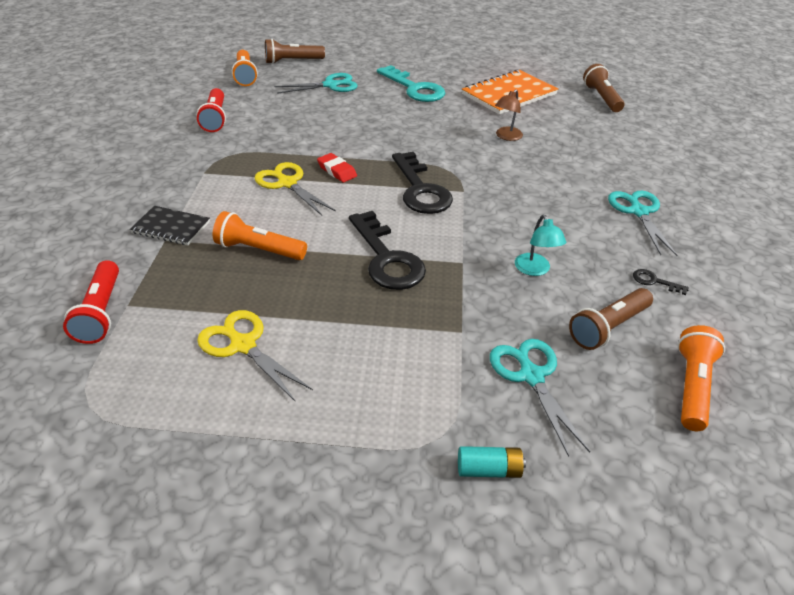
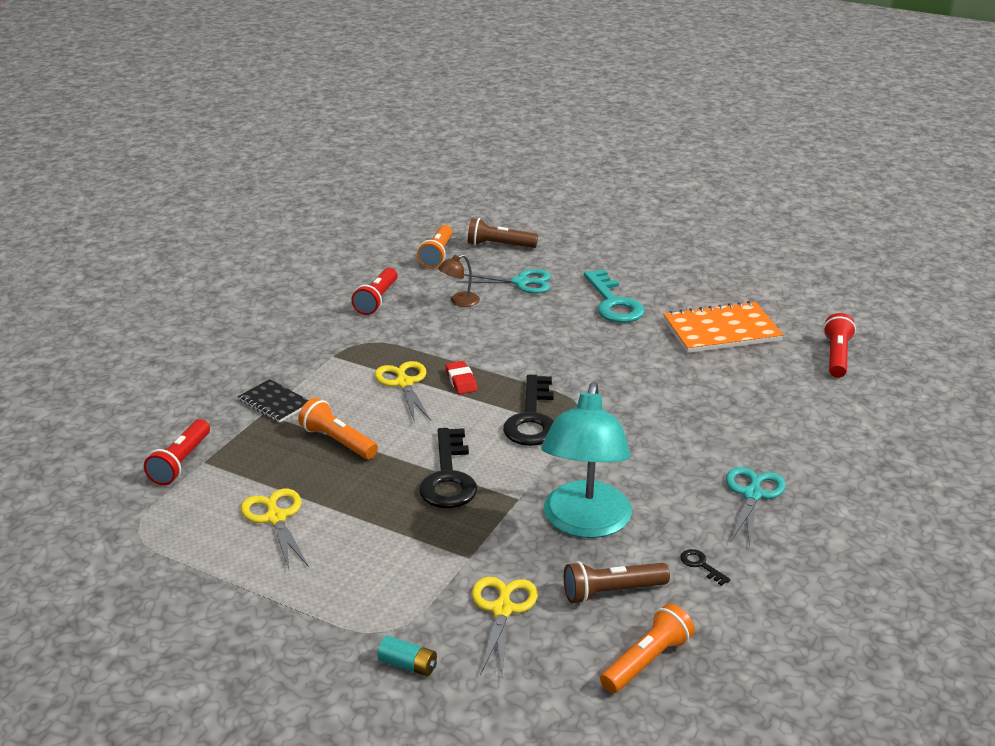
camera: 25 degrees right, 10 degrees down
(506, 137) = (674, 380): brown lamp -> brown lamp (459, 301)
(531, 376) = (502, 610): turquoise scissors -> yellow scissors
(535, 270) = (585, 523): turquoise lamp -> turquoise lamp, size x2.37
(601, 98) = (836, 356): brown flashlight -> red flashlight

